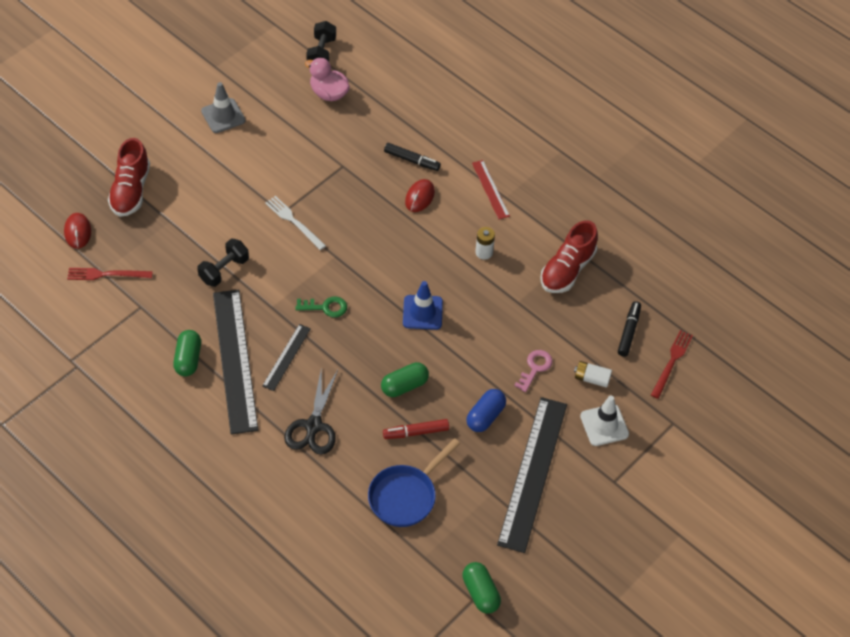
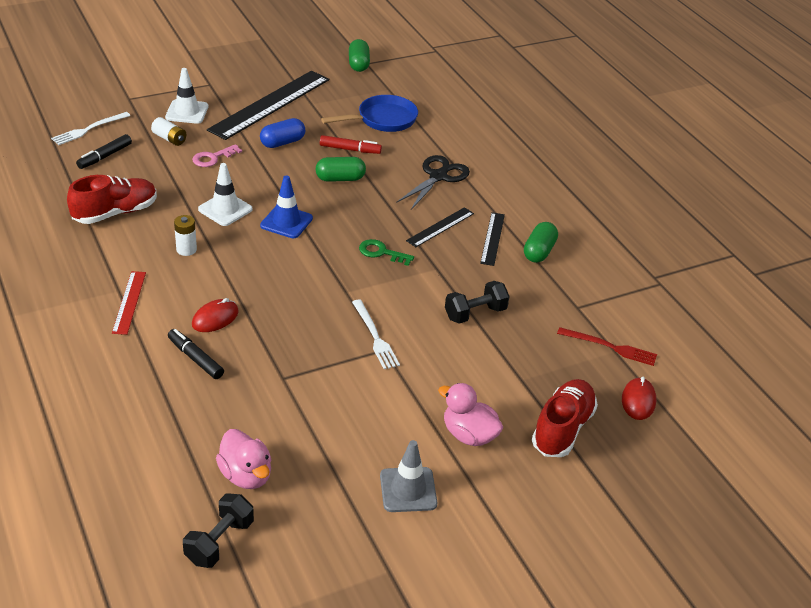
camera: 160 degrees left, 15 degrees down
(196, 165) = (469, 435): none -> pink duck
(234, 360) = (492, 238): black ruler -> black ruler, size x0.49
(482, 307) = (225, 209): none -> white traffic cone
(671, 362) = (89, 129): red fork -> white fork

